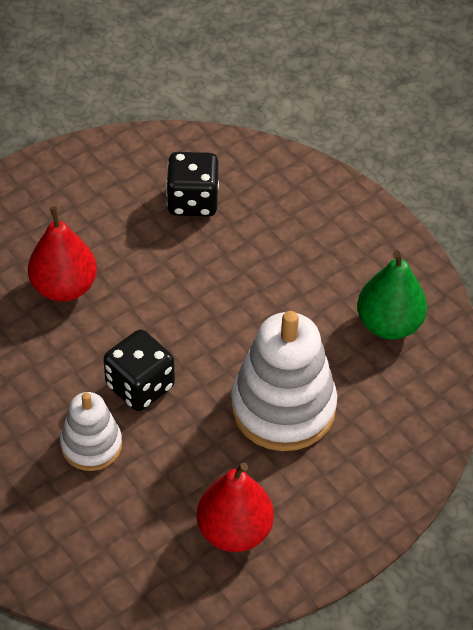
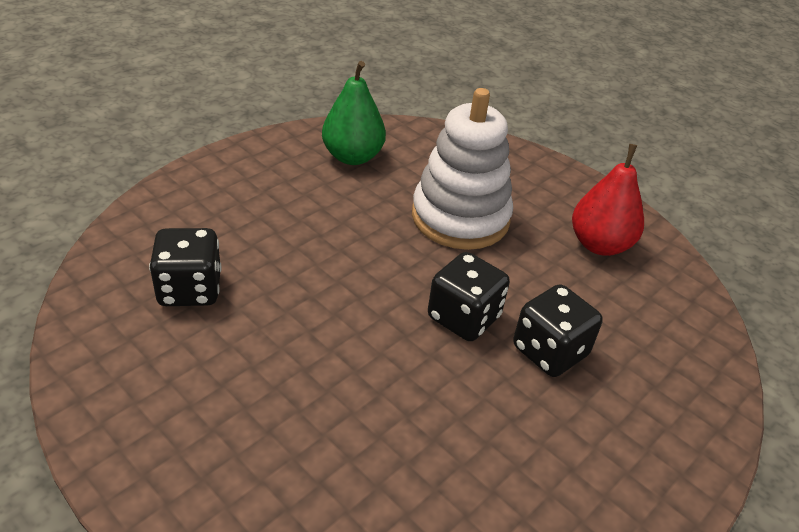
camera: 100 degrees left, 10 degrees down
(64, 287) = (333, 399): red pear -> none
(91, 445) = (549, 351): white stacking toy -> black dice

